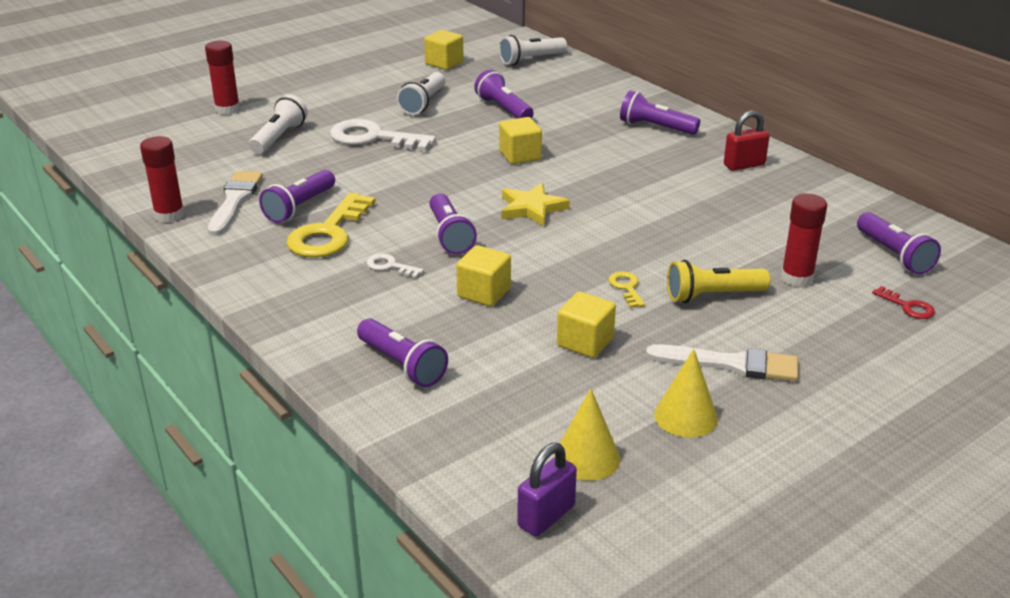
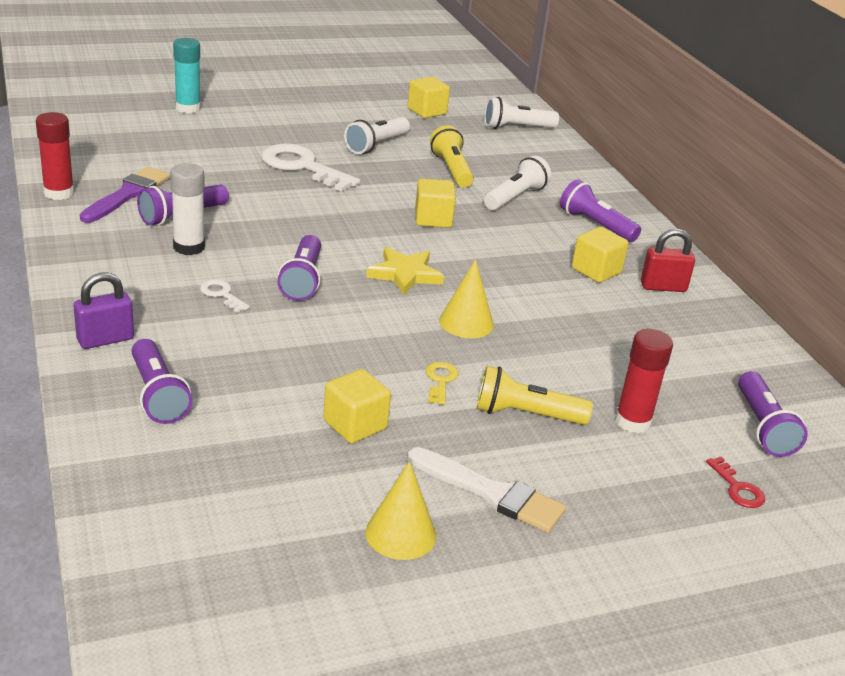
camera: 15 degrees right, 0 degrees up
(227, 109) = (188, 108): red glue stick -> turquoise glue stick
(235, 200) = (128, 194): white brush -> purple brush
(279, 137) = (214, 145): white flashlight -> white flashlight (515, 197)
(328, 233) = (189, 247): yellow key -> white glue stick
(484, 293) = (292, 346): yellow cube -> yellow cube (596, 271)
(503, 109) = (451, 170): purple flashlight -> yellow flashlight
(546, 516) = (178, 592): purple padlock -> purple padlock (105, 339)
(587, 457) = (265, 544): yellow cone -> yellow cone (466, 322)

